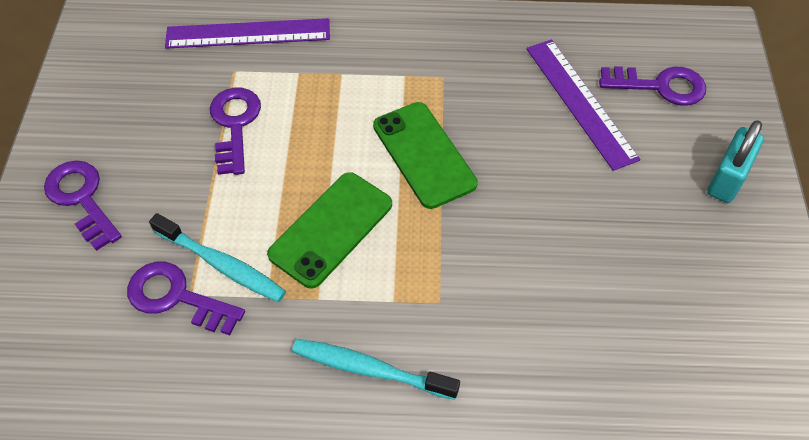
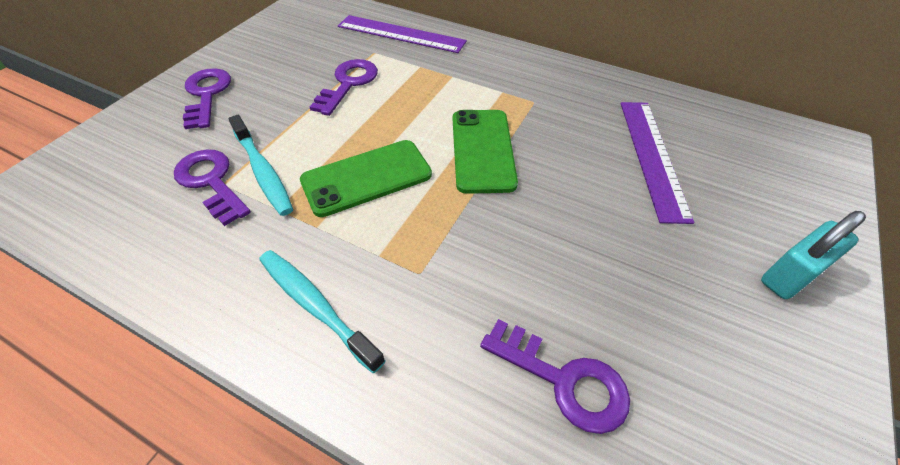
camera: 25 degrees right, 5 degrees down
(660, 86) = (742, 169): purple key -> purple key (564, 380)

